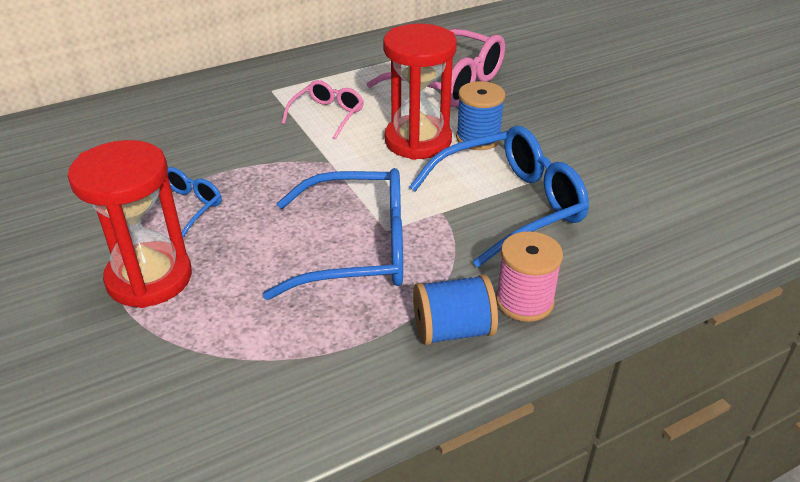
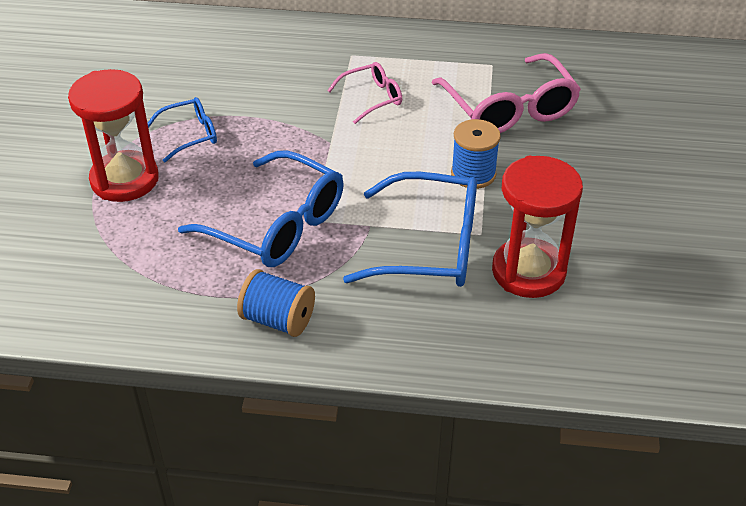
camera: 35 degrees right, 5 degrees up
(418, 141) = (419, 154): red hourglass -> red hourglass (528, 271)
(524, 301) = (352, 326): pink spool -> none

